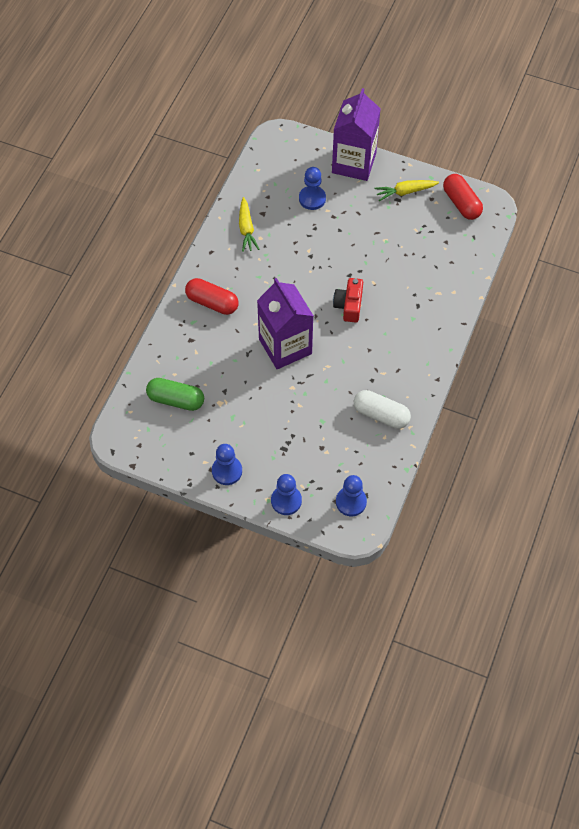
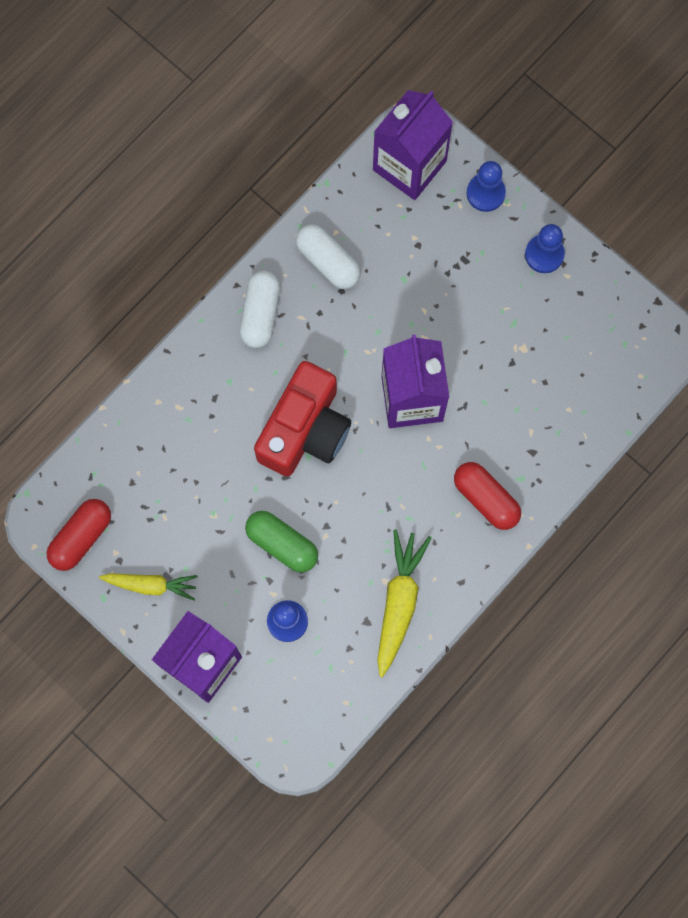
camera: 160 degrees left, 15 degrees up
(176, 400) = (578, 371): green capsule -> green capsule (282, 544)
(246, 229) = (399, 603): yellow carrot -> yellow carrot, size x1.51
(349, 305) = (305, 430): red camera -> red camera, size x1.86
(351, 502) = (409, 165): blue pawn -> purple carton
(412, 366) = (260, 314): none -> white capsule
(461, 203) = (81, 537): red capsule -> red capsule turned 45 degrees clockwise

